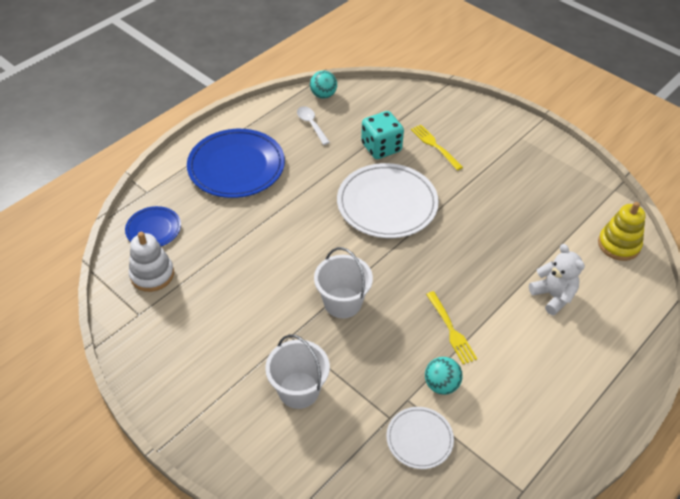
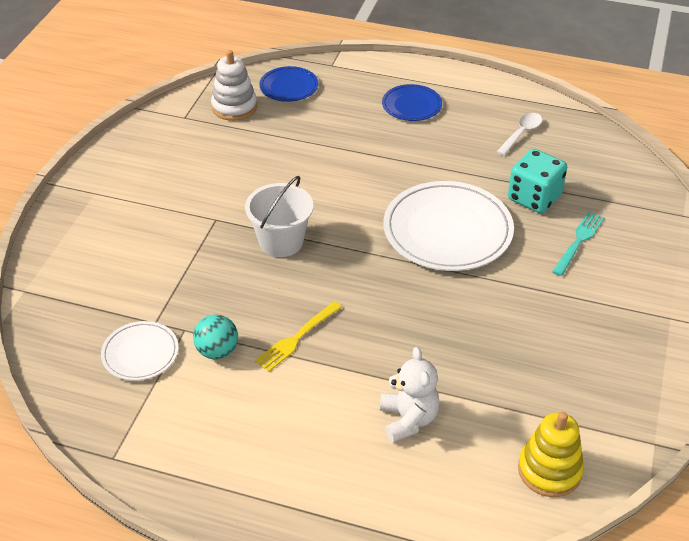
camera: 65 degrees right, 5 degrees down
(236, 166) = (411, 105): blue plate -> blue plate, size x0.53
(299, 390) = (155, 247): white bucket -> none
(323, 95) = (578, 126): turquoise ball -> none
(435, 146) = (578, 241): yellow fork -> turquoise fork
(553, 296) = (408, 419): white teddy bear -> white teddy bear turned 45 degrees counterclockwise

